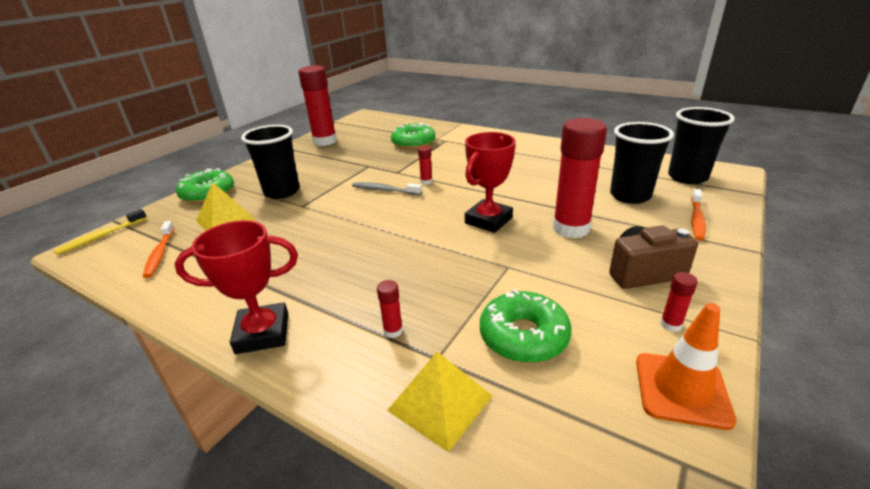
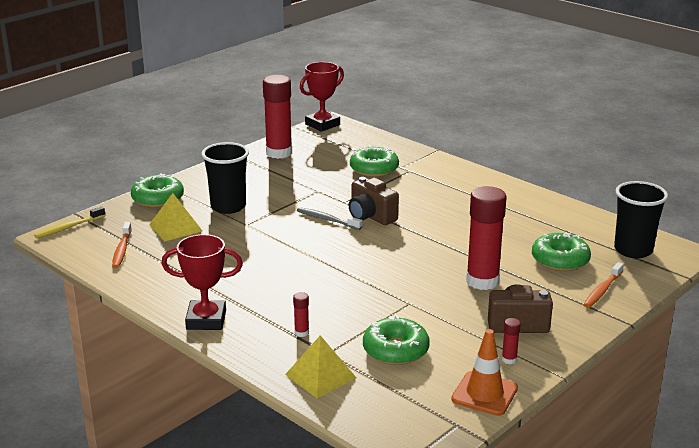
camera: 10 degrees right, 5 degrees down
(426, 181) = (371, 216): red glue stick -> brown camera
(488, 220) = (412, 263): red trophy -> red trophy (322, 124)
(630, 196) = (560, 260): black cup -> green donut

